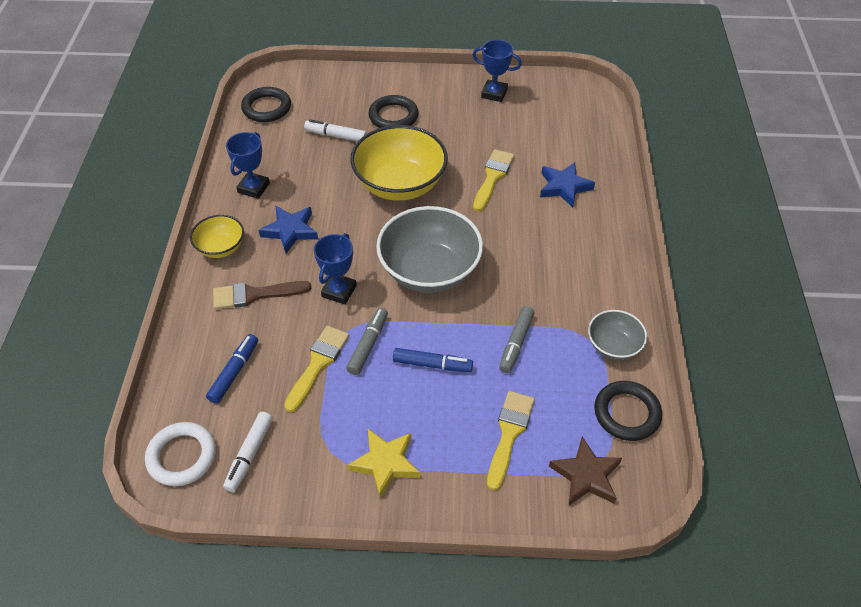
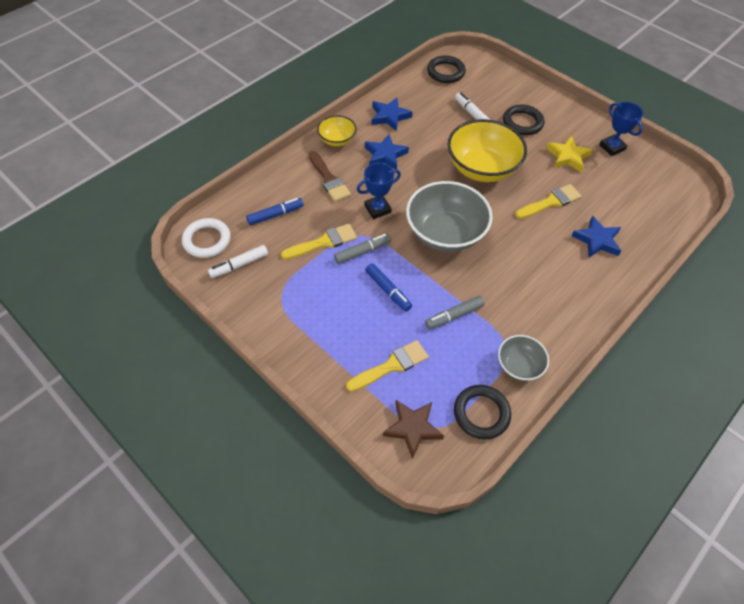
camera: 40 degrees right, 5 degrees up
(253, 188) = (389, 116): blue trophy -> blue star
(255, 294) = (329, 179): brown brush -> brown brush turned 150 degrees counterclockwise
(385, 463) = (303, 325): yellow star -> yellow star (568, 157)

